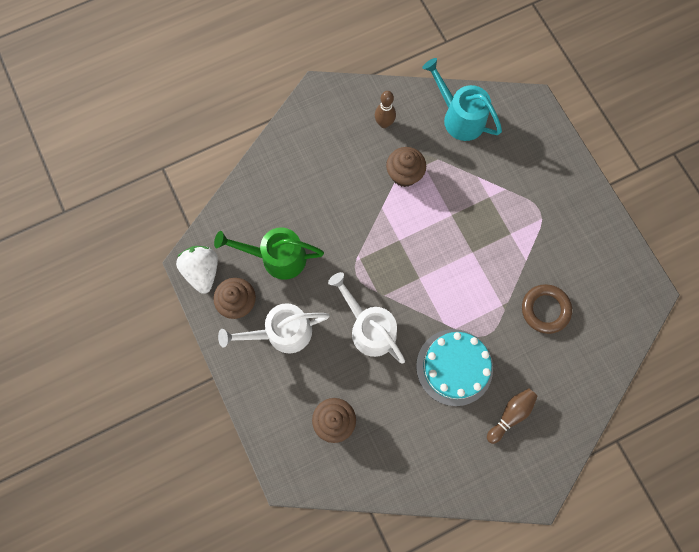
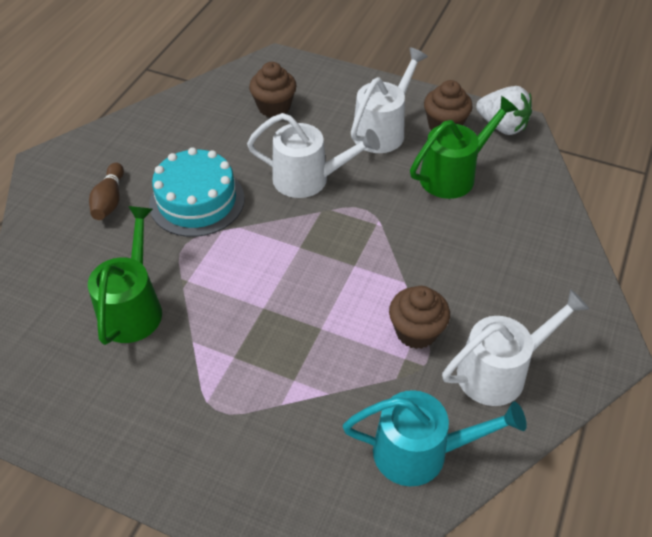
camera: 140 degrees right, 25 degrees down
(384, 123) = (500, 371): brown bowling pin -> white watering can
(545, 309) = (133, 307): brown ring -> green watering can

